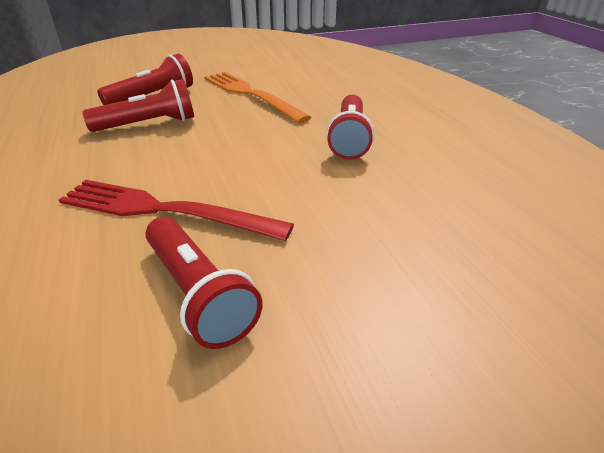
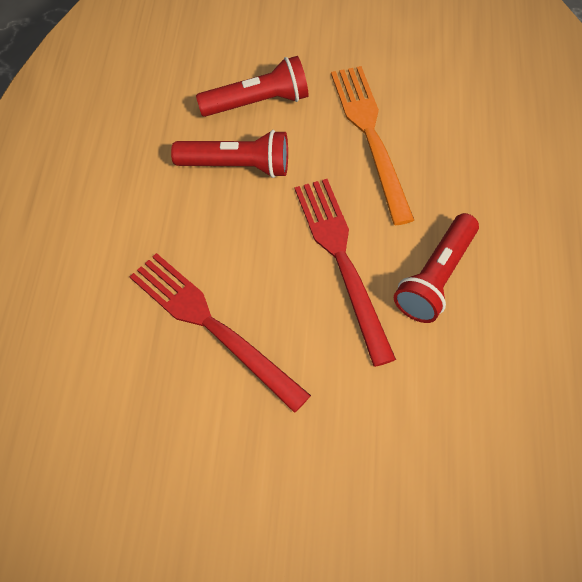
camera: 25 degrees right, 25 degrees up
(198, 293) = (208, 440): red flashlight -> none
(268, 148) = (342, 261): none -> red fork

